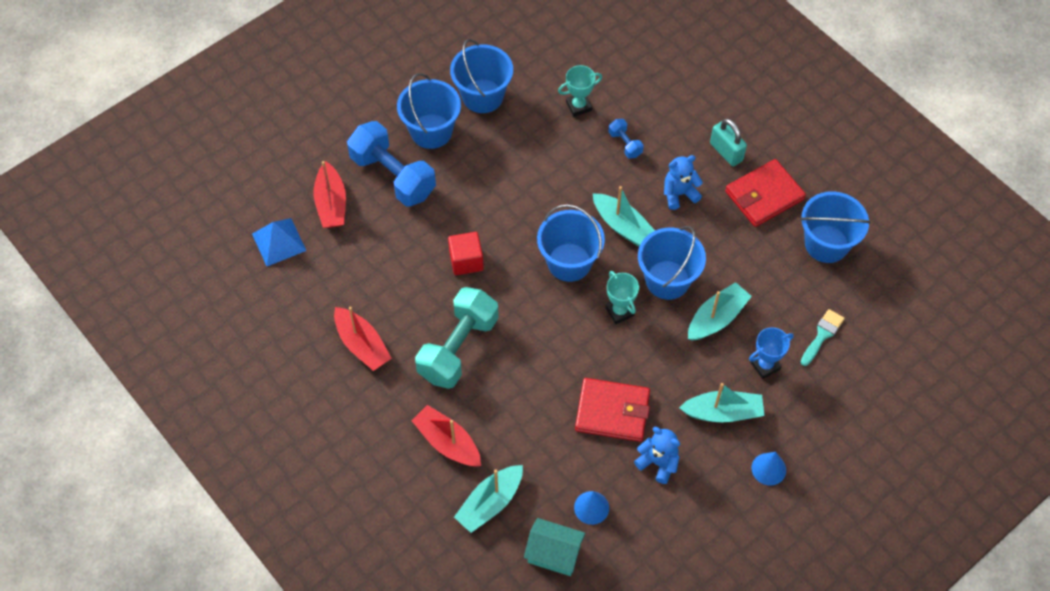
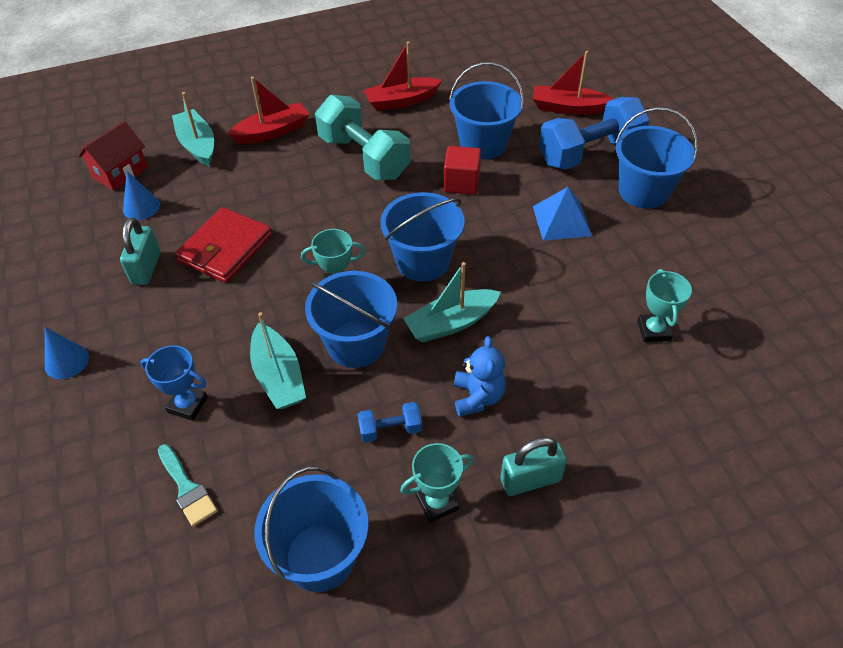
camera: 110 degrees right, 10 degrees down
(279, 242) = (535, 72): blue pyramid -> blue pyramid (561, 221)
(482, 96) = (688, 243): blue bucket -> blue bucket (483, 144)
(554, 554) = (120, 172): turquoise house -> red house
(625, 144) = (578, 362): blue dumbbell -> blue dumbbell (390, 430)
(658, 463) = (146, 268): blue teddy bear -> turquoise padlock
(722, 412) = (160, 341): turquoise boat -> none
(764, 195) = (437, 503): red wallet -> turquoise trophy
(765, 365) = (187, 405): blue trophy -> blue trophy turned 60 degrees counterclockwise

